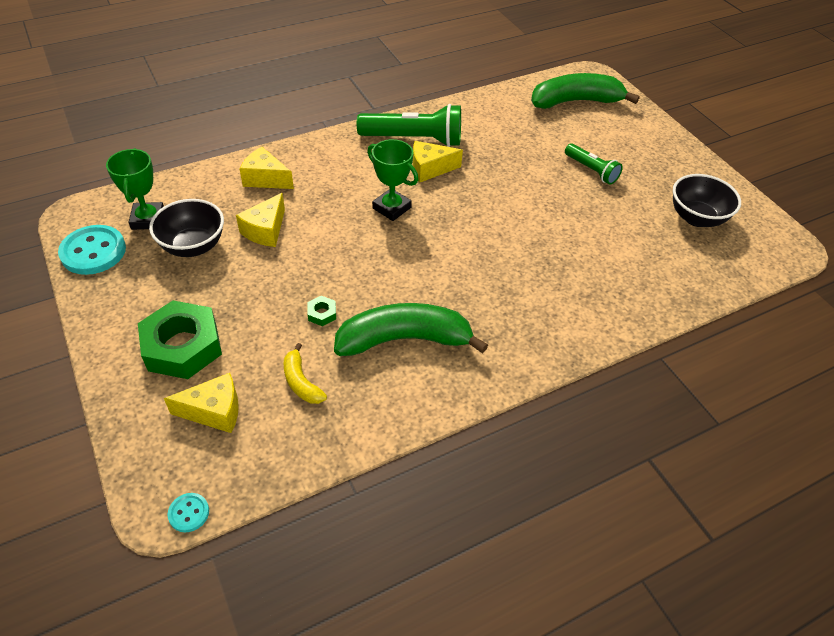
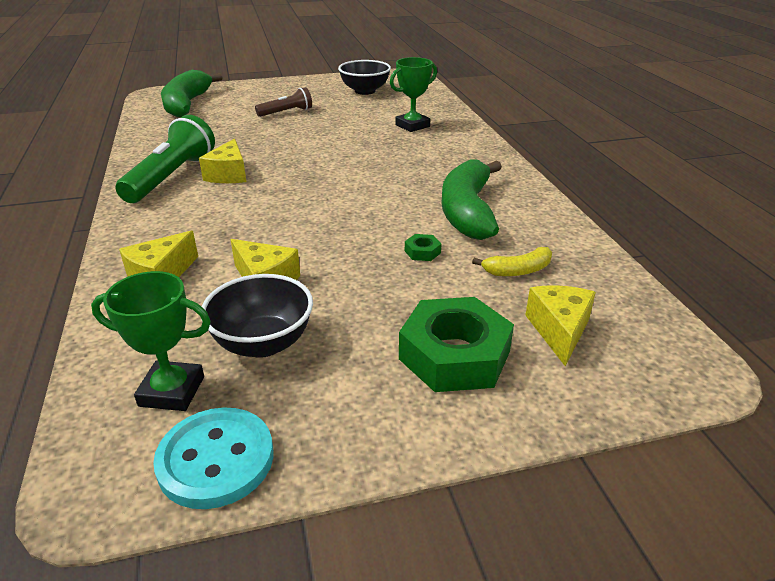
camera: 75 degrees left, 15 degrees down
(189, 513) = (700, 352): turquoise button -> none
(391, 208) = (277, 200): green trophy -> green trophy (412, 126)
(591, 170) = (286, 112): green flashlight -> brown flashlight

